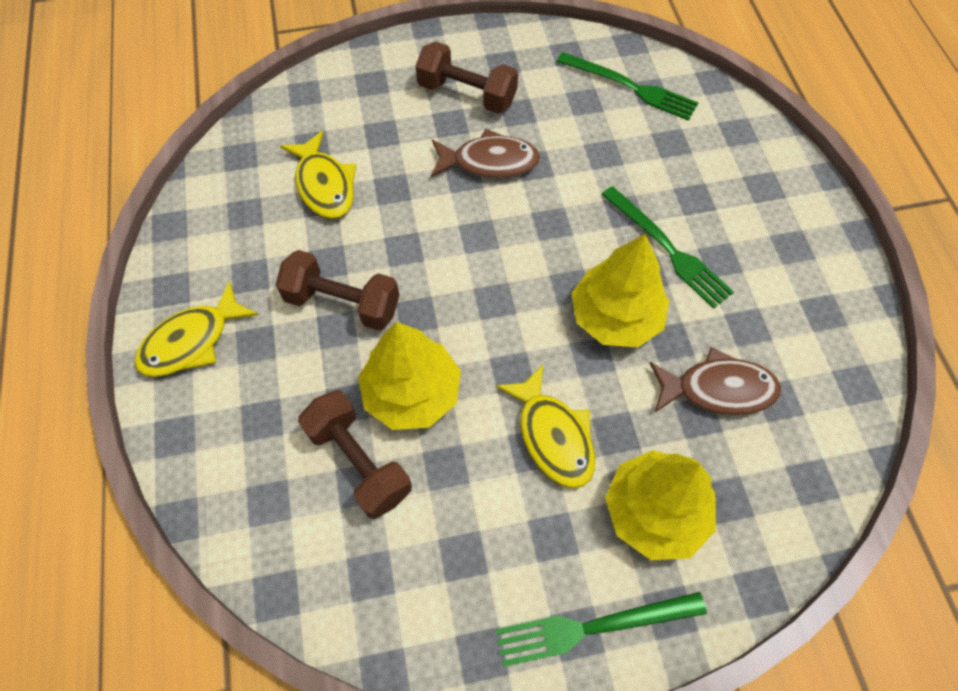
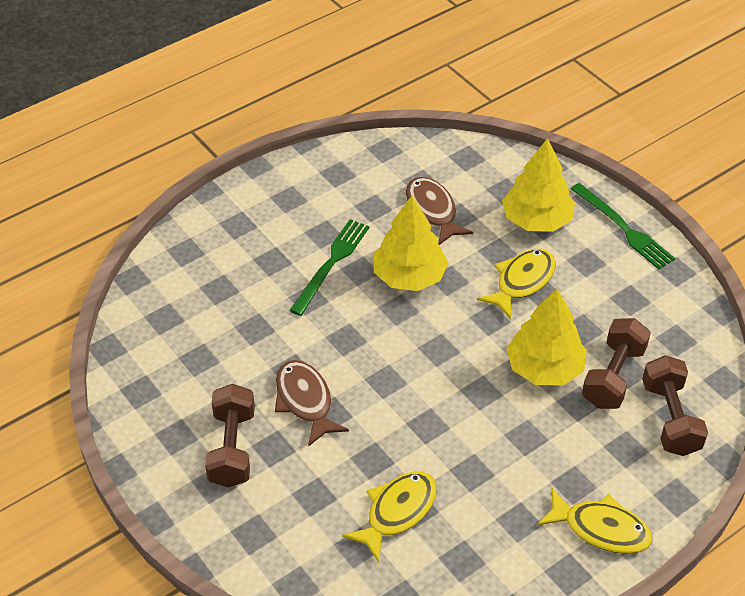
camera: 115 degrees left, 15 degrees down
(343, 303) = (502, 443): brown dumbbell -> brown dumbbell (670, 418)
(630, 87) = (166, 332): green fork -> none

